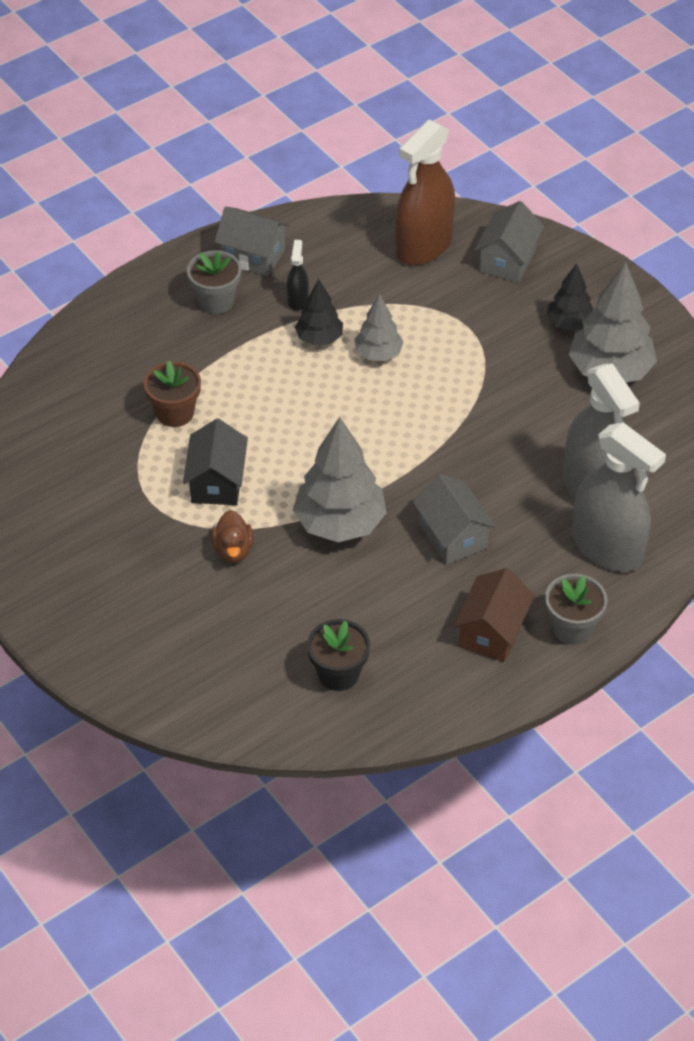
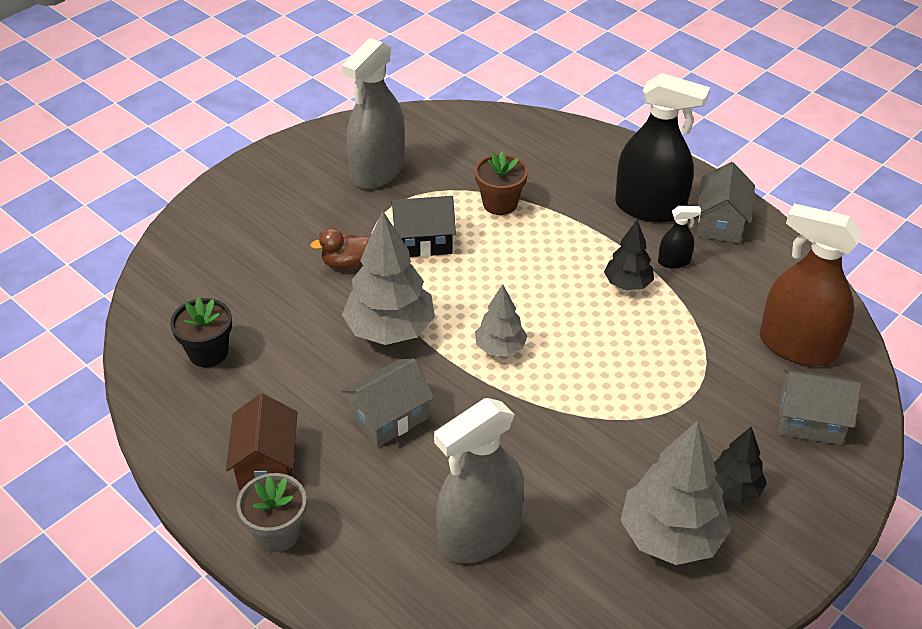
camera: 80 degrees right, 5 degrees down
(216, 301) = (649, 208): grey flower pot -> black spray bottle
(378, 354) = (623, 329): grey tree -> grey tree (500, 348)
(492, 632) = (266, 463): brown house -> brown house turned 75 degrees clockwise
(607, 548) = (395, 556): grey spray bottle -> grey spray bottle (378, 171)

